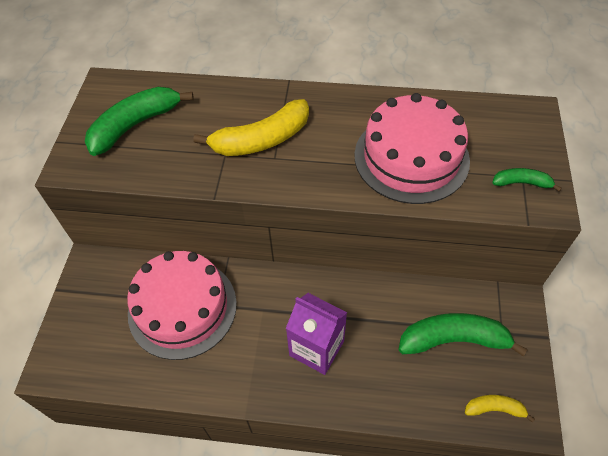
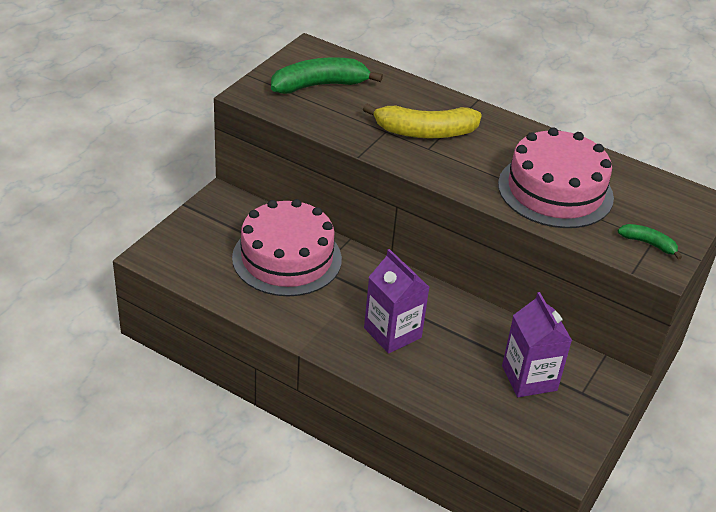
camera: 20 degrees right, 15 degrees down
(453, 339) = (529, 378): green banana -> purple carton
(494, 409) = (535, 440): yellow banana -> none

